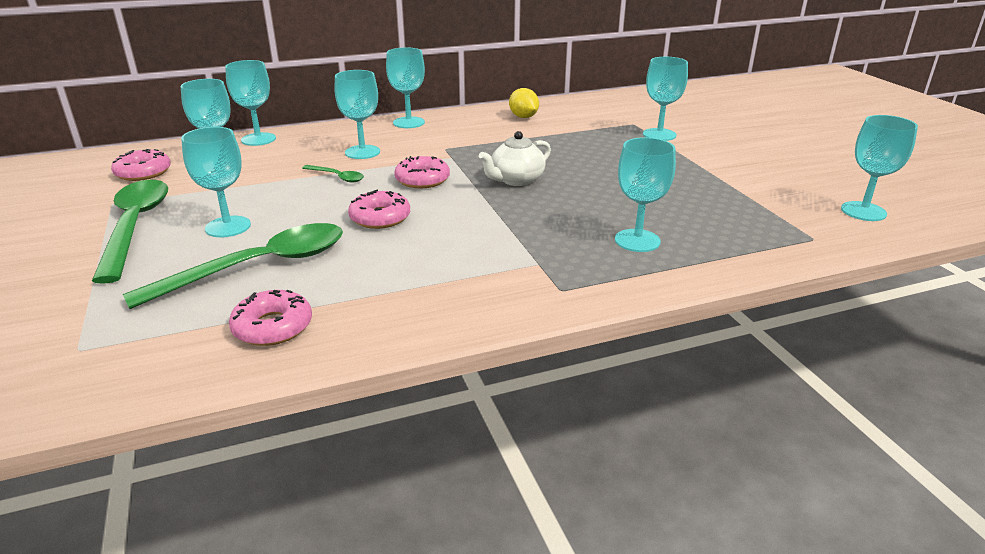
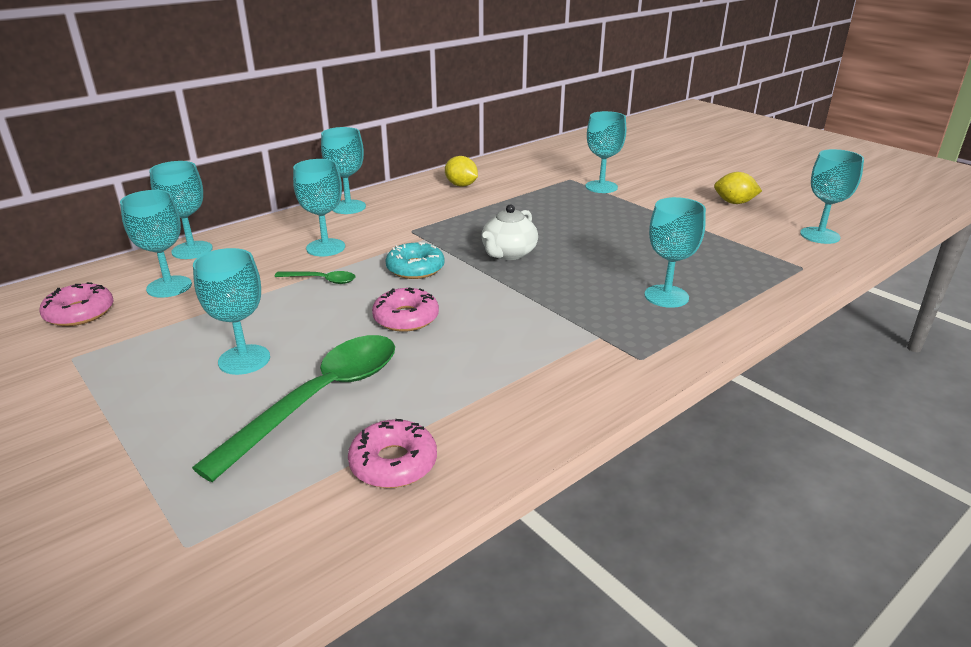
camera: 20 degrees left, 0 degrees up
(135, 226) = (128, 381): green spoon -> none
(422, 180) = (415, 268): pink donut -> turquoise donut
(791, 167) = (734, 203): none -> yellow lemon

